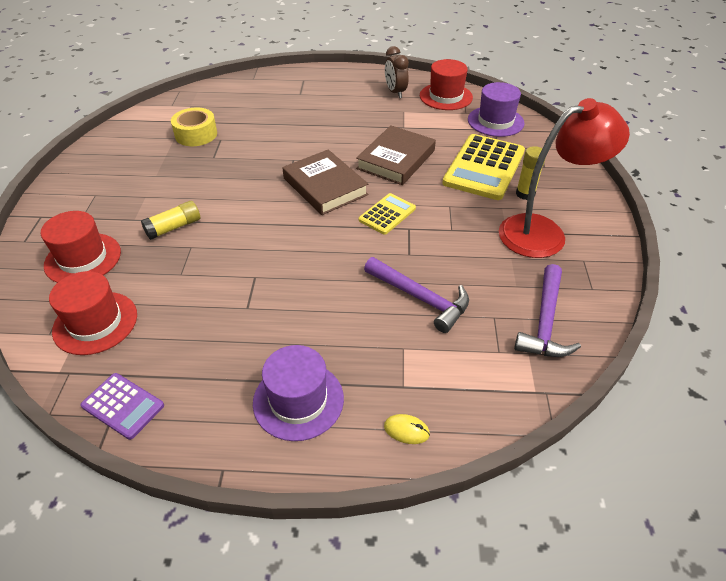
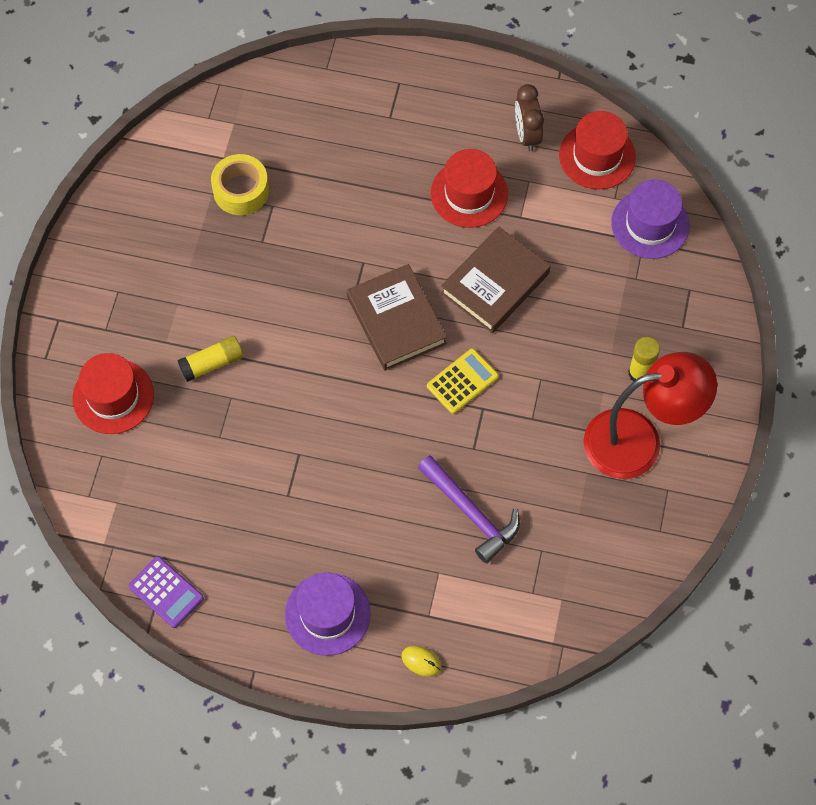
camera: 10 degrees right, 20 degrees up
(95, 323) = (133, 489): red hat -> red hat (469, 194)
(484, 167) = (604, 316): yellow calculator -> none
(545, 322) = (592, 565): purple hammer -> none

